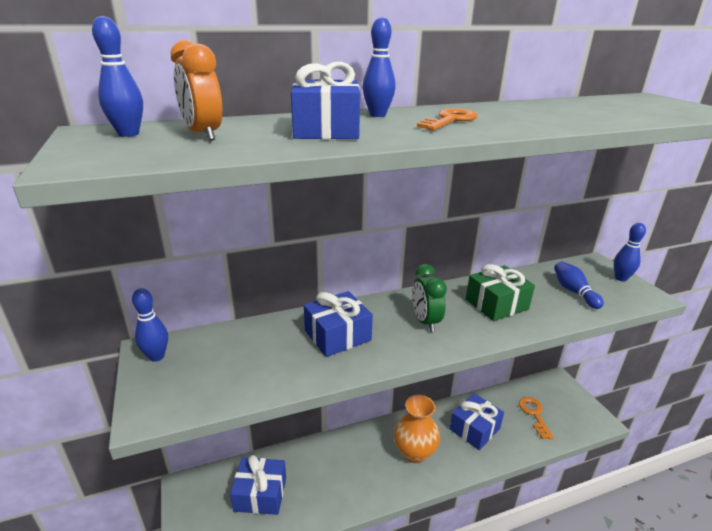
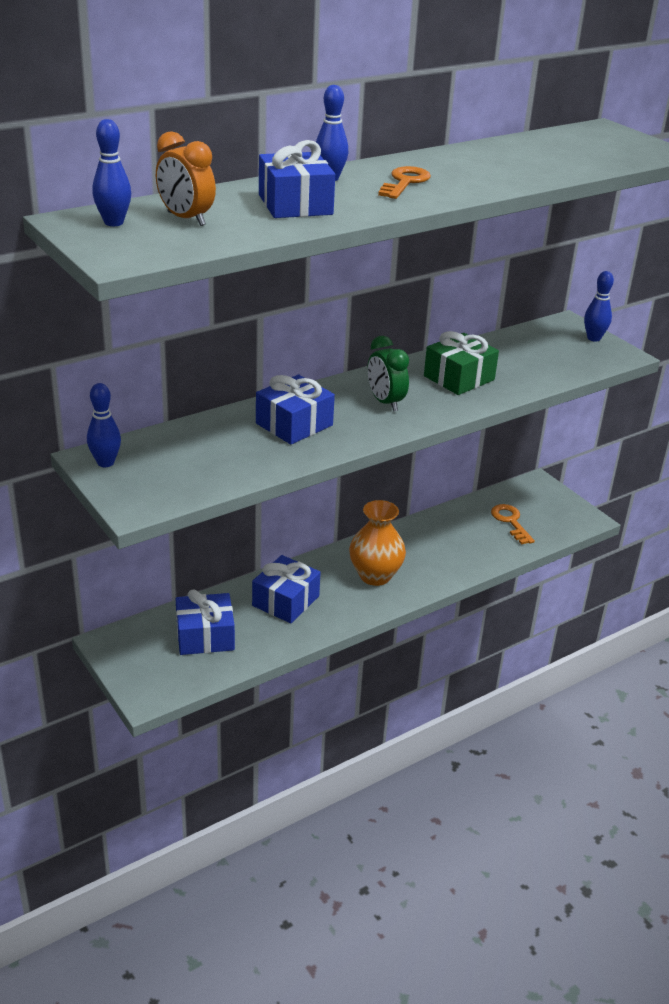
camera: 15 degrees left, 5 degrees up
(474, 429) = (442, 544): blue gift -> blue gift (285, 601)
(574, 292) = (542, 357): blue bowling pin -> none

